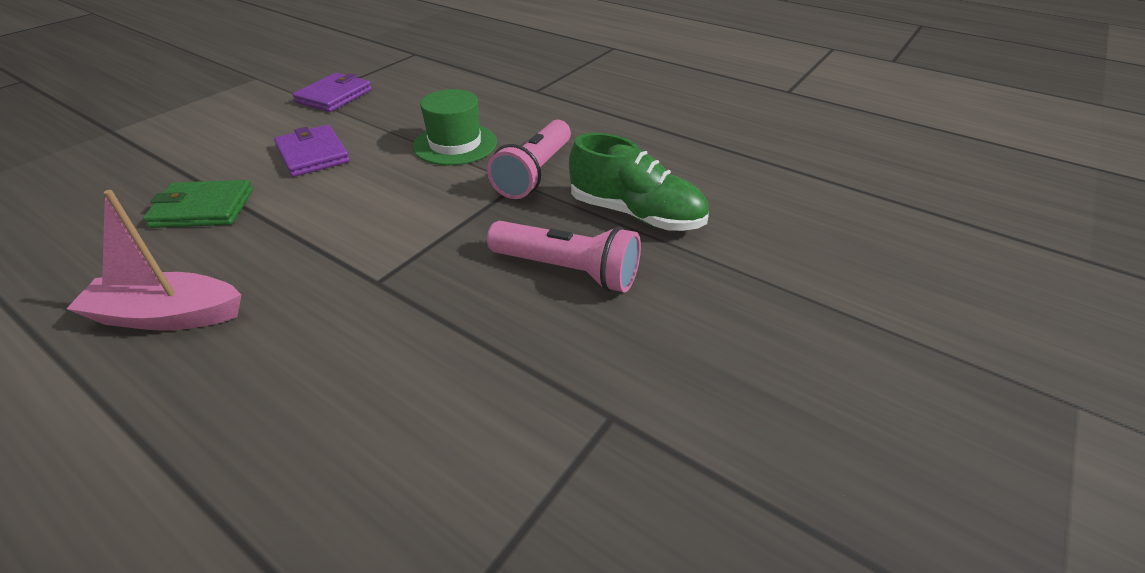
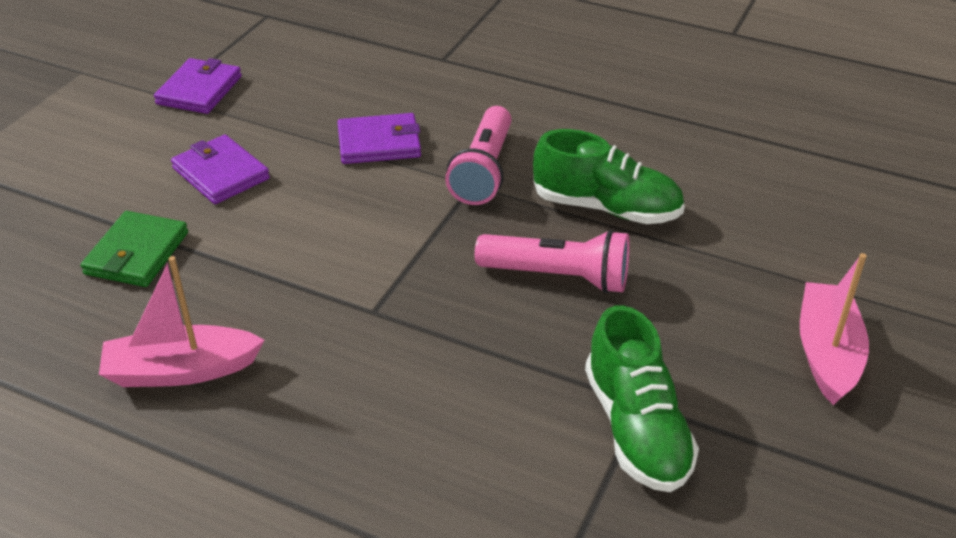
camera: 10 degrees left, 0 degrees up
(203, 208) = (137, 253): green wallet -> green wallet turned 60 degrees counterclockwise
(455, 144) = (379, 143): green hat -> purple wallet
(596, 446) = (636, 428): none -> green shoe
(838, 386) = (827, 353): none -> pink boat

